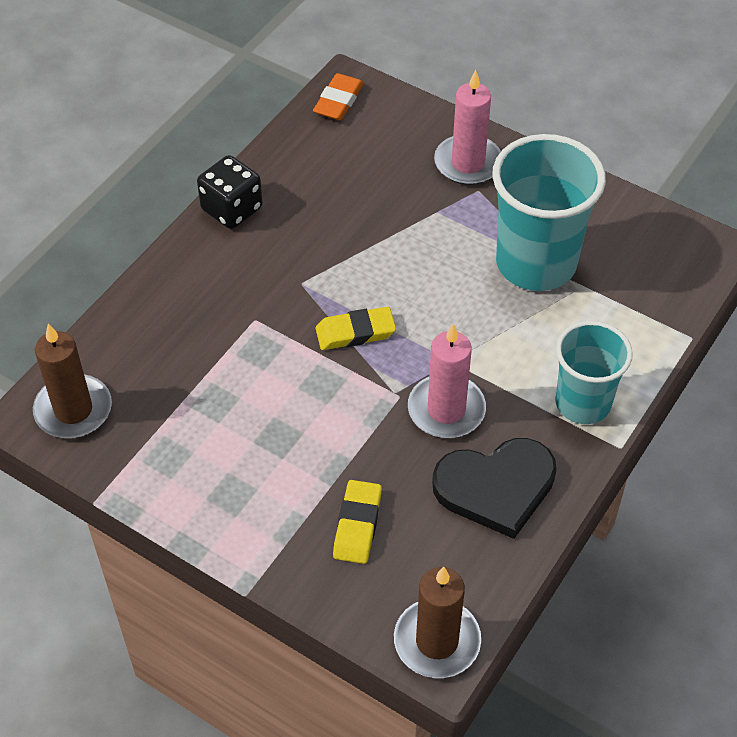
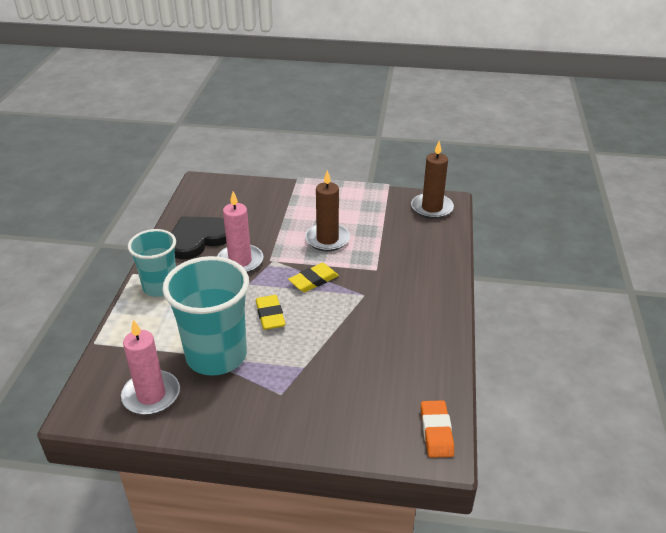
camera: 155 degrees right, 15 degrees down
(232, 209) = (443, 322): black dice -> none
(357, 525) = (262, 208): yellow eraser -> yellow eraser (270, 315)
(437, 641) = (205, 185): brown candle -> brown candle (327, 239)
(468, 163) = (300, 414): pink candle -> pink candle (151, 395)

